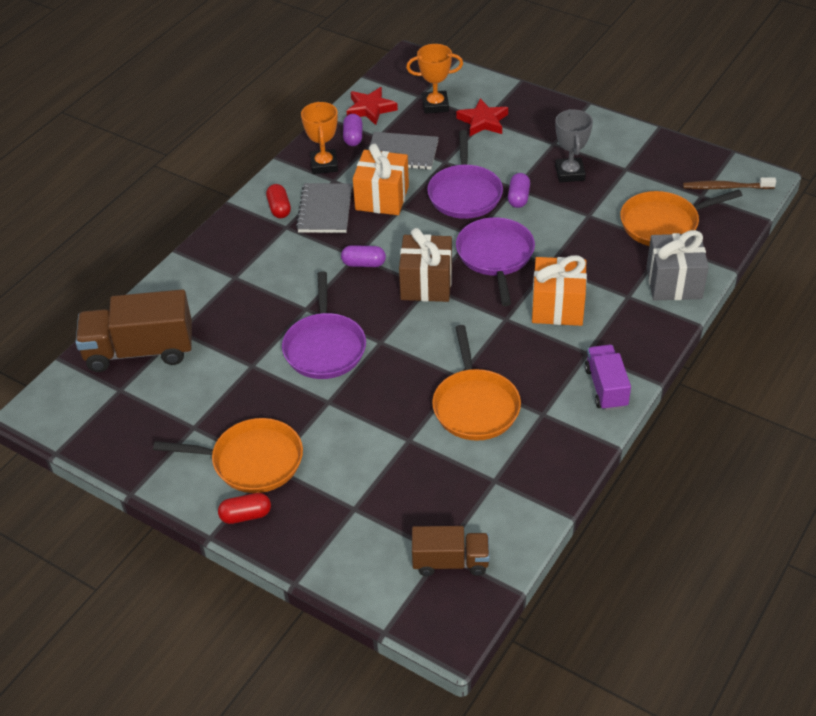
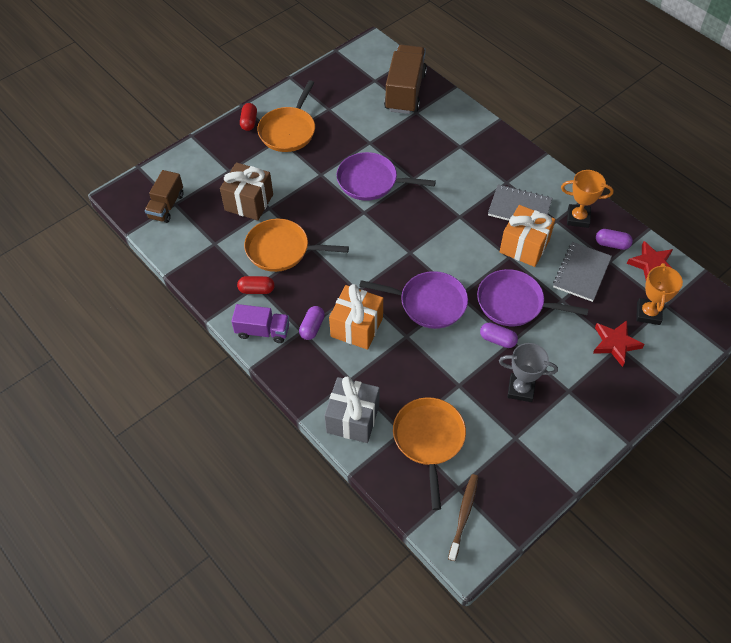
camera: 105 degrees right, 10 degrees up
(279, 208) = (529, 182): red capsule -> red capsule (256, 290)
(363, 264) = (449, 219): purple capsule -> purple capsule (312, 327)
(426, 284) = (413, 251): brown gift -> brown gift (249, 202)

